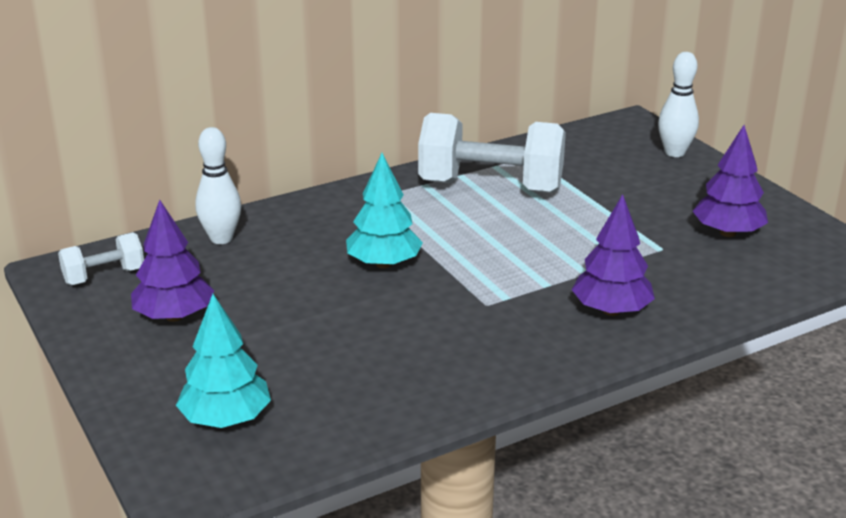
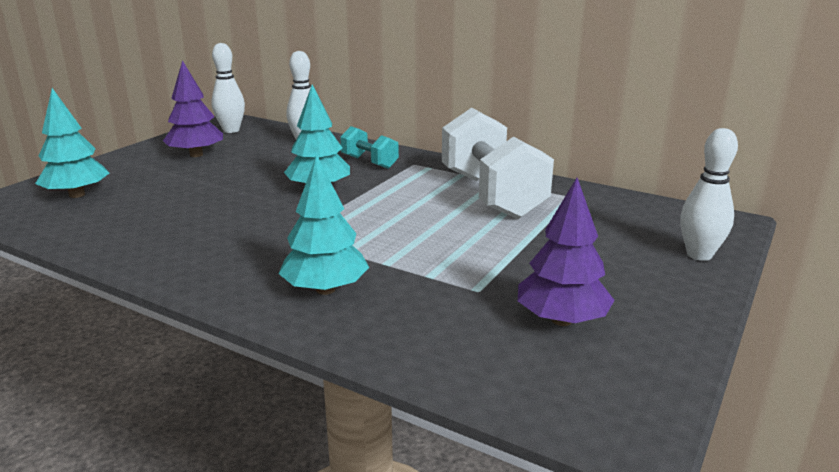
camera: 60 degrees right, 5 degrees down
(104, 276) = (231, 130): white dumbbell -> white bowling pin
(336, 219) = (369, 162): none -> turquoise dumbbell
(611, 310) = (325, 289): purple tree -> turquoise tree

